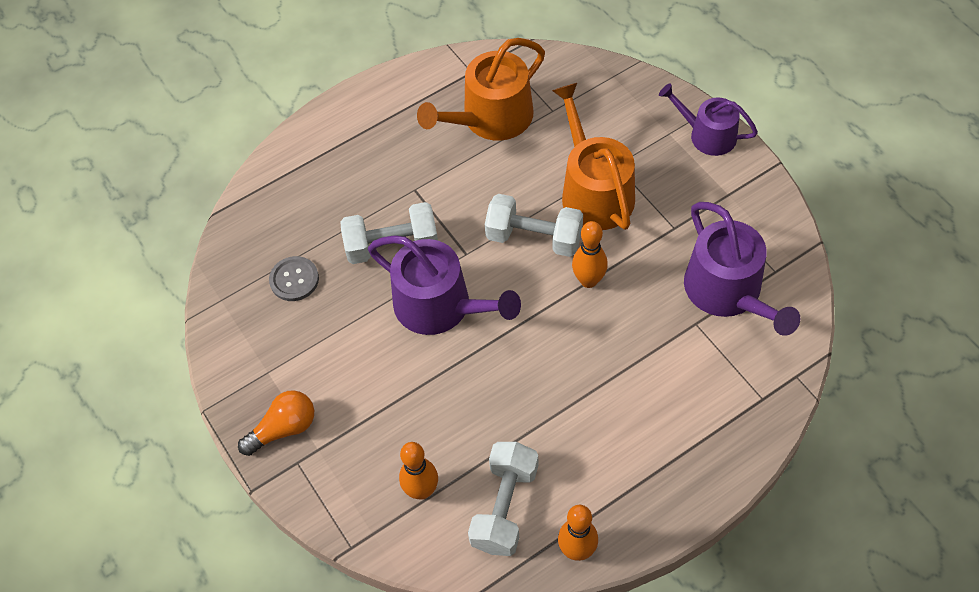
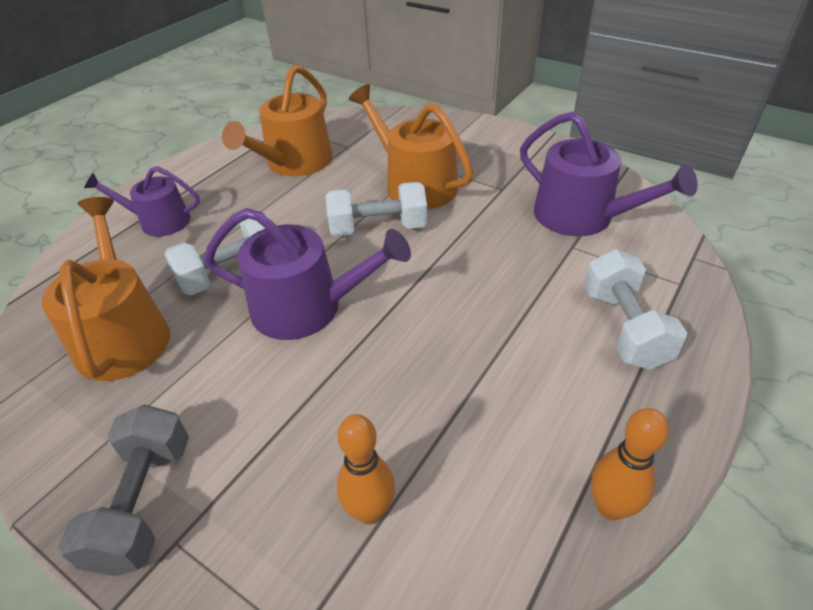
camera: 25 degrees left, 15 degrees down
(284, 429) = (144, 503): orange light bulb -> grey dumbbell
(294, 279) = (123, 334): grey button -> orange watering can
(504, 507) = (489, 489): white dumbbell -> white dumbbell (624, 328)
(588, 280) = (450, 244): orange bowling pin -> none
(707, 135) = (486, 130): purple watering can -> purple watering can (159, 221)

